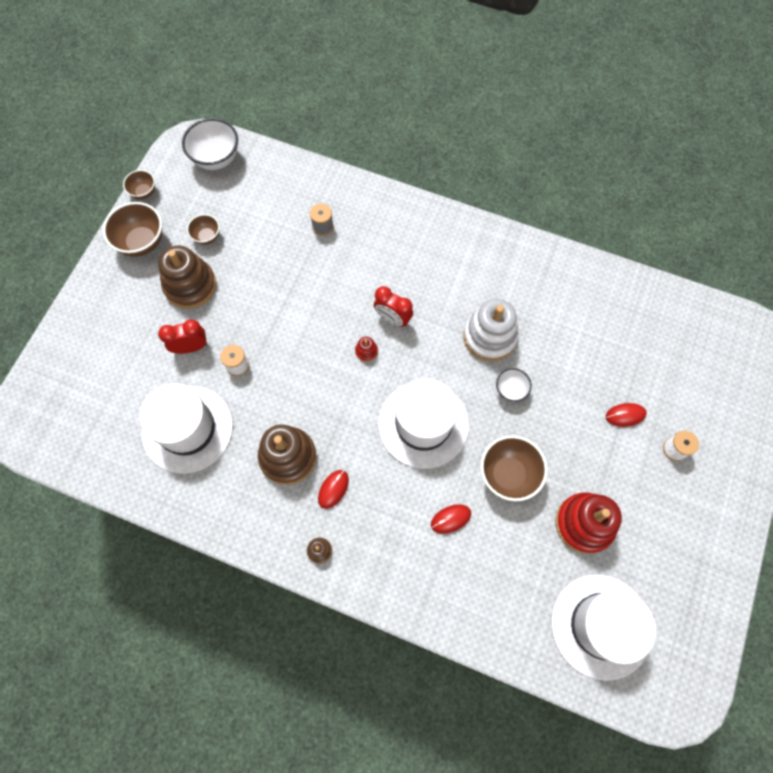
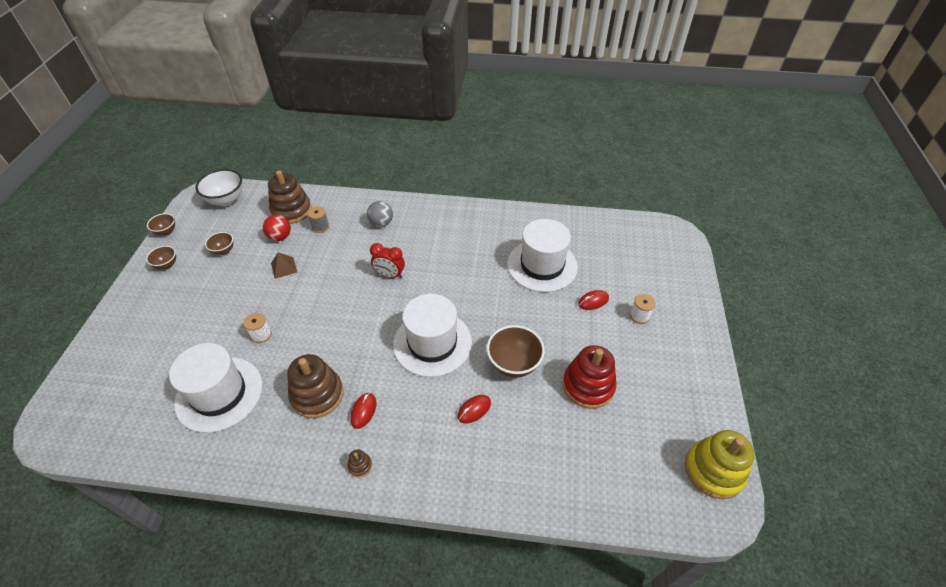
camera: 15 degrees left, 20 degrees down
(142, 242) = (166, 265): brown bowl -> brown bowl, size x0.57
(190, 285) = (212, 286): brown stacking toy -> brown stacking toy (291, 210)
(191, 347) = (217, 330): red clock -> none
(272, 278) = (284, 267): none -> brown pyramid
(273, 231) = (280, 237): none -> red ball
(366, 351) = (372, 301): red stacking toy -> none
(396, 238) = (381, 223): none -> grey ball
(489, 337) = (471, 271): white stacking toy -> none
(510, 390) = (498, 304): white bowl -> none
(600, 626) = (630, 464): white hat -> white hat (542, 265)
(689, 658) = (713, 470): none -> yellow stacking toy

